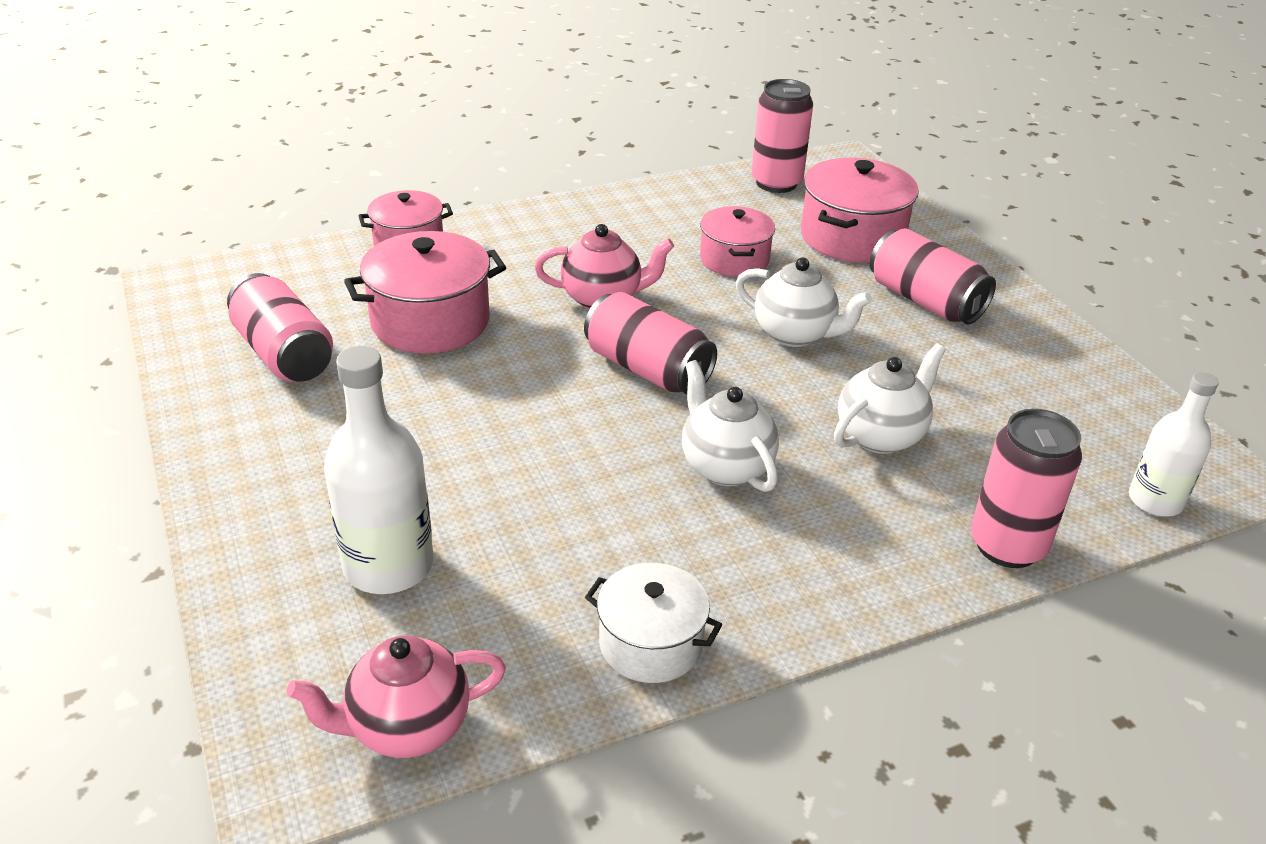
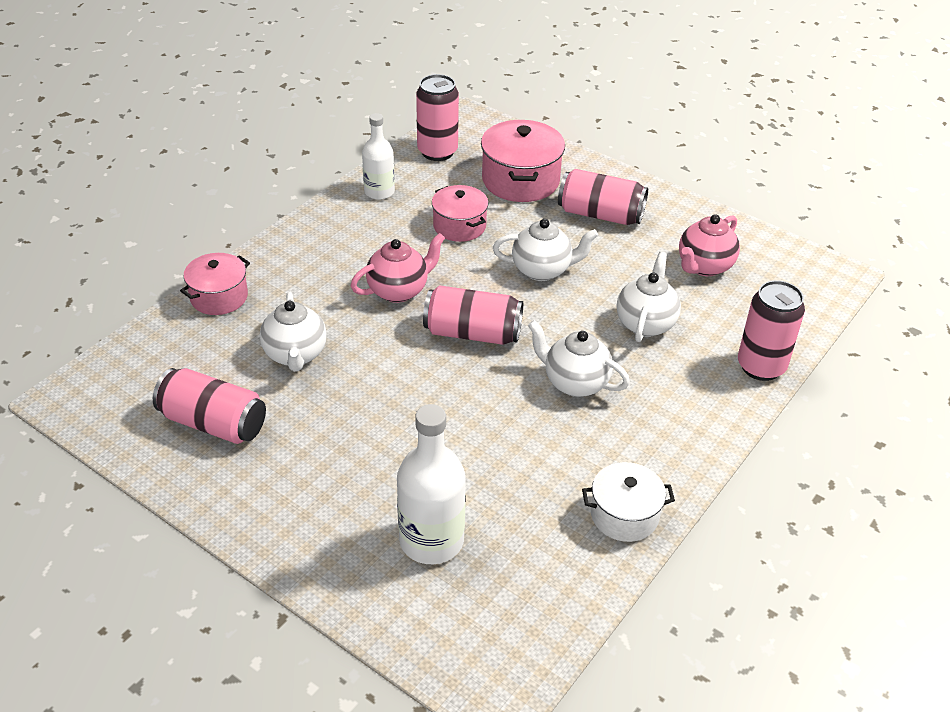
camera: 30 degrees left, 5 degrees up
(407, 727) = (535, 632): pink teapot -> pink teapot (704, 266)
(430, 321) = (295, 355): pink pot -> white teapot
(1155, 501) = (813, 305): white bottle -> white bottle (379, 192)

